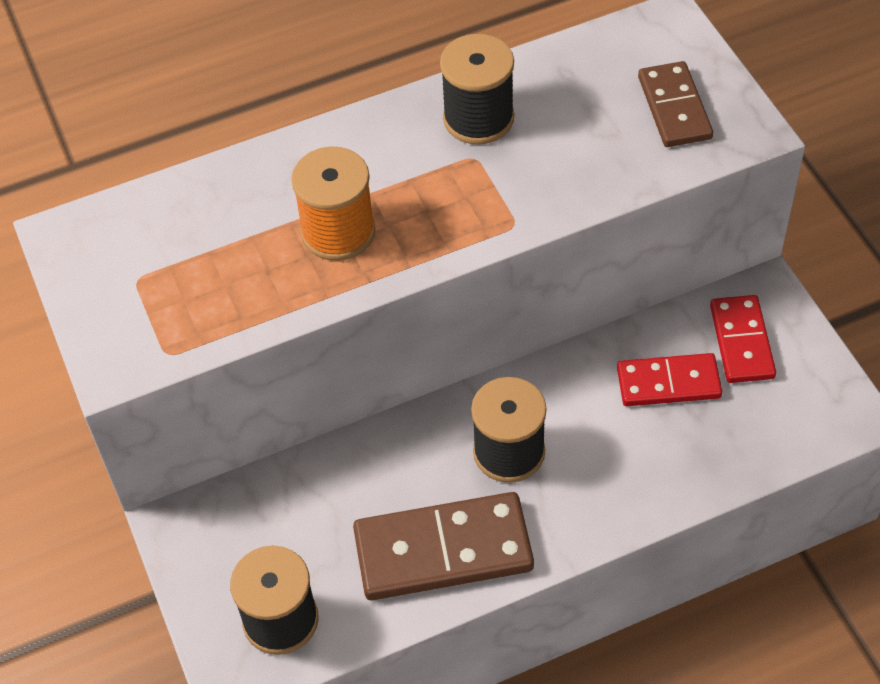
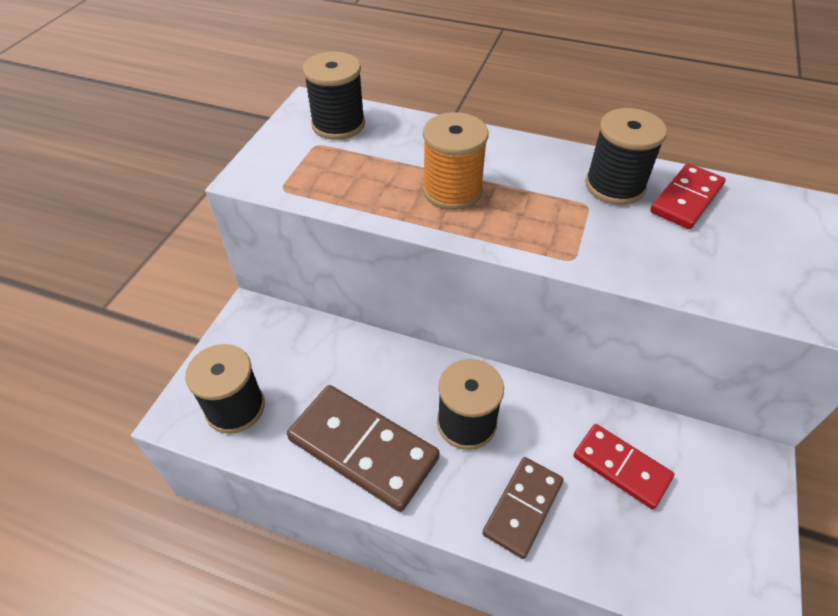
camera: 40 degrees right, 5 degrees down
(129, 238) = (338, 124): none -> black spool
(674, 108) = (778, 264): brown domino -> brown domino (523, 508)
(742, 342) = (707, 483): red domino -> red domino (686, 199)

